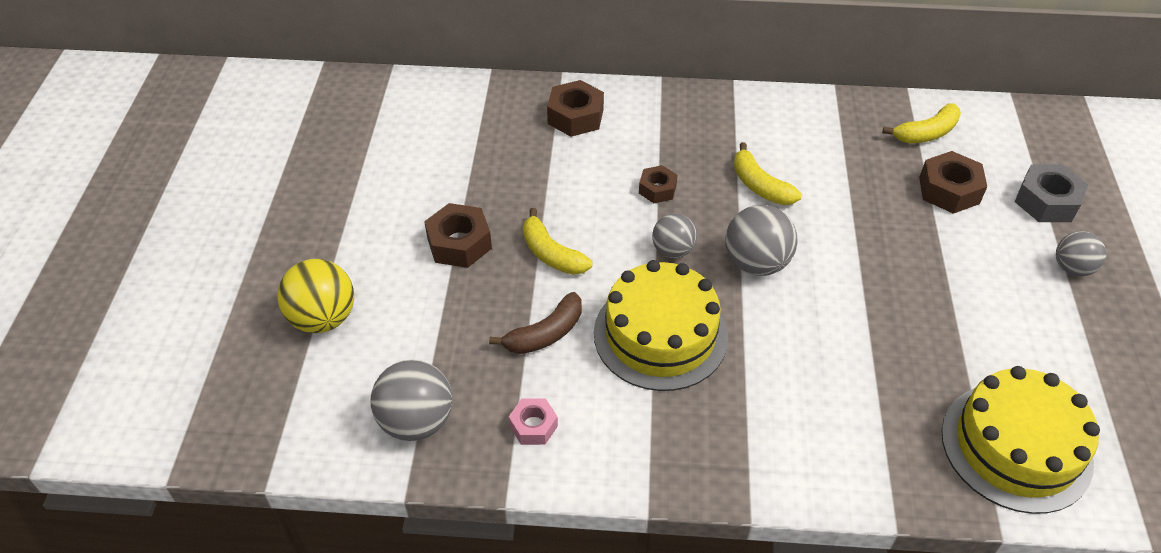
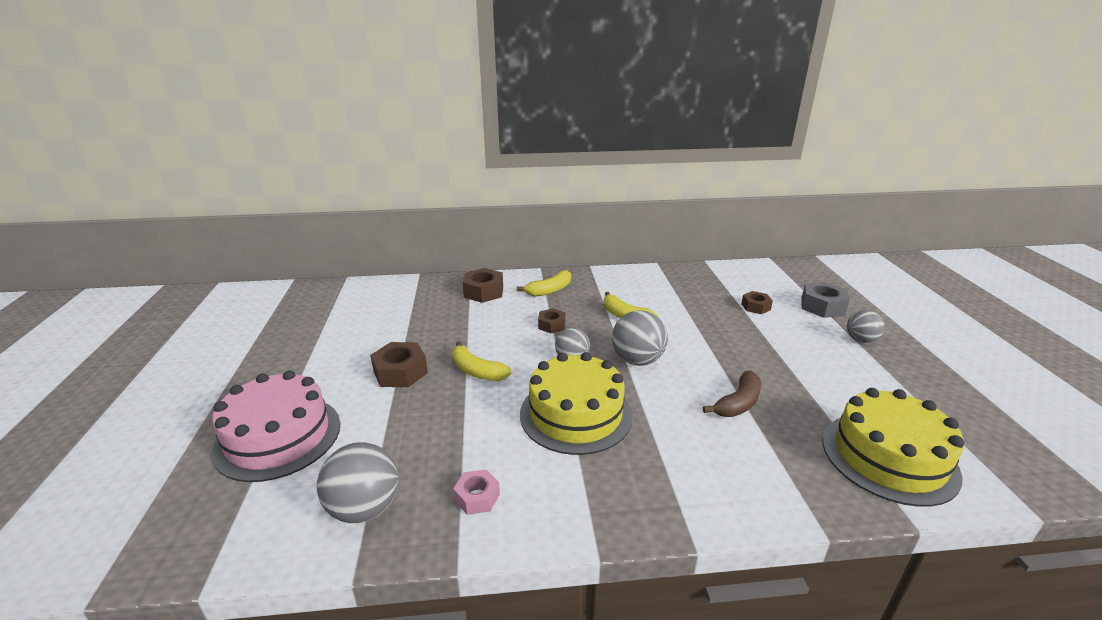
camera: 10 degrees left, 20 degrees down
(323, 318) = (278, 437): yellow ball -> pink cake
(545, 334) = (479, 425): brown banana -> brown banana (738, 403)
(926, 133) = (726, 280): yellow banana -> yellow banana (549, 290)
(949, 190) = (755, 307): brown nut -> brown nut, size x0.62

